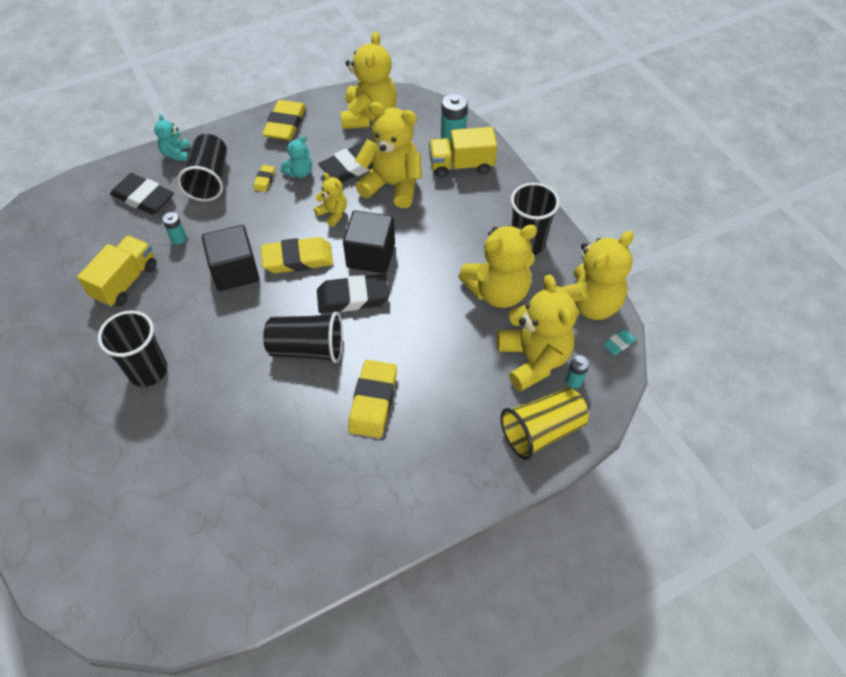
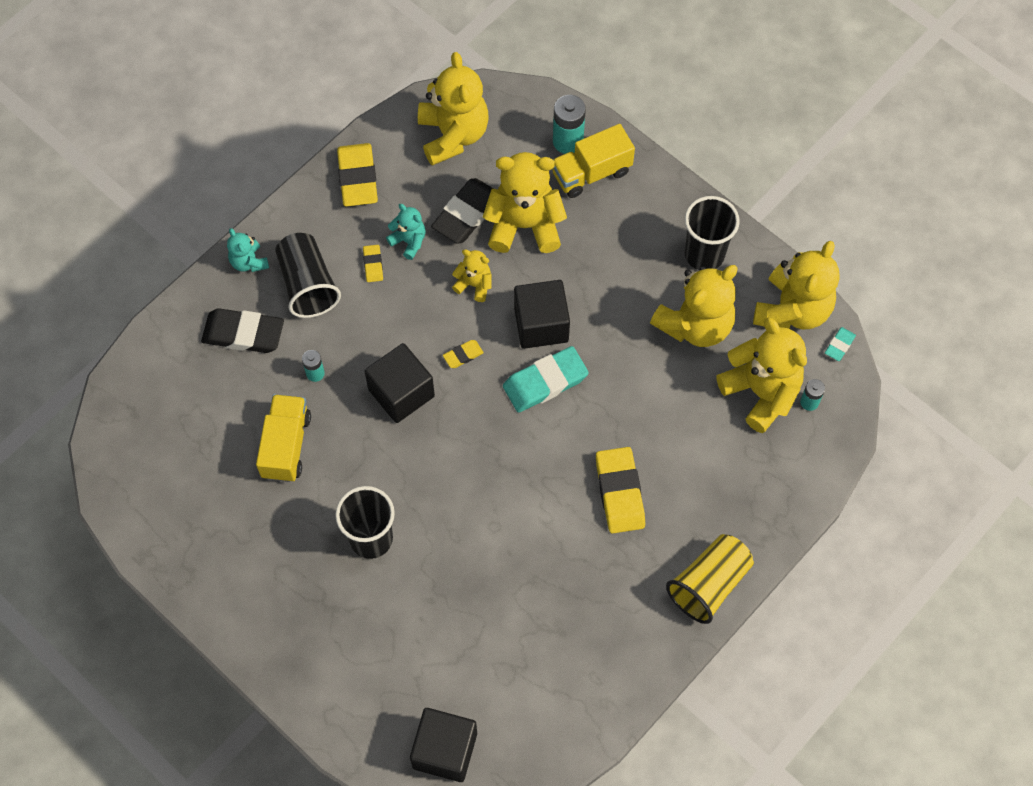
camera: 20 degrees left, 10 degrees up
(103, 574) = (445, 750): none -> black cube
(298, 259) = (463, 355): yellow eraser -> yellow eraser, size x0.48
(299, 172) = (409, 241): turquoise teddy bear -> turquoise teddy bear turned 75 degrees counterclockwise
(307, 348) = (525, 457): black cup -> none
(353, 297) = (545, 382): black eraser -> turquoise eraser
(541, 431) = (797, 467): yellow cup -> yellow cup (709, 584)

